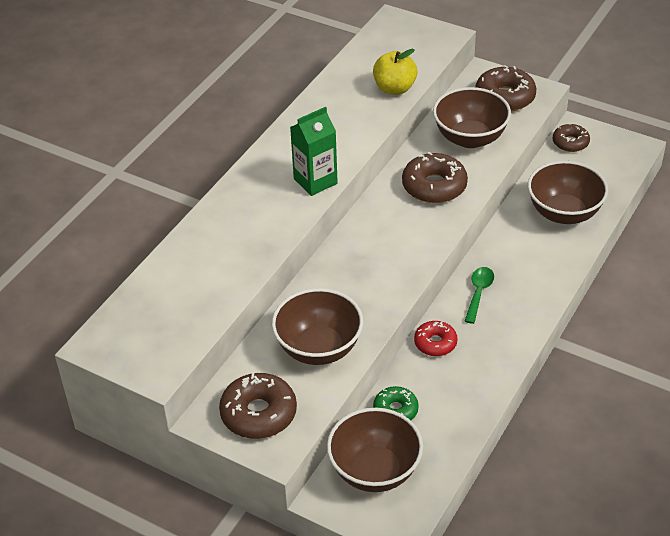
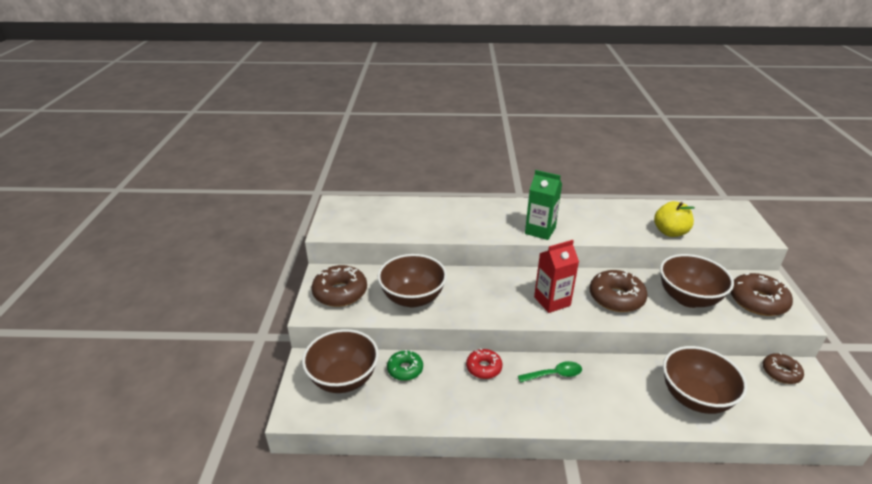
camera: 60 degrees right, 10 degrees down
(406, 236) = (552, 301): none -> red carton

